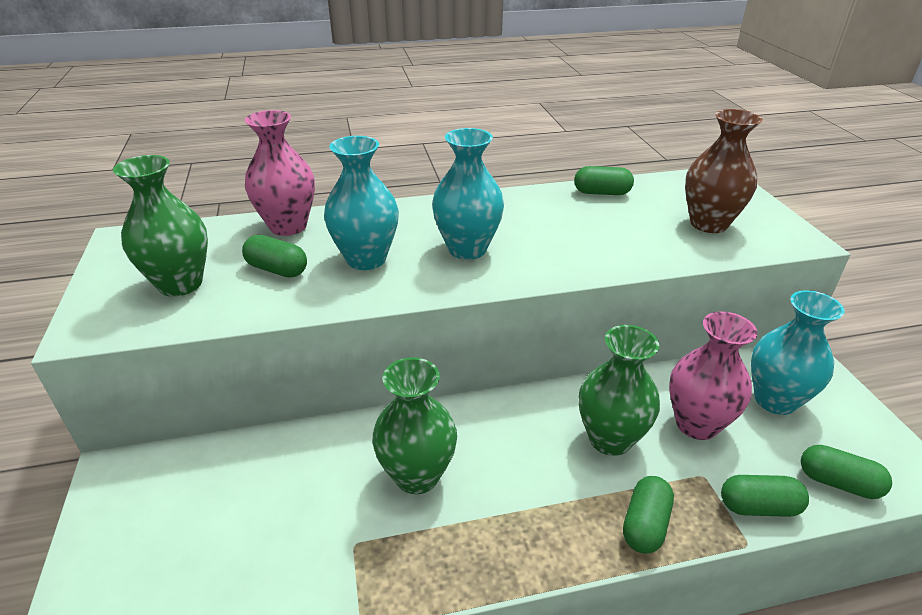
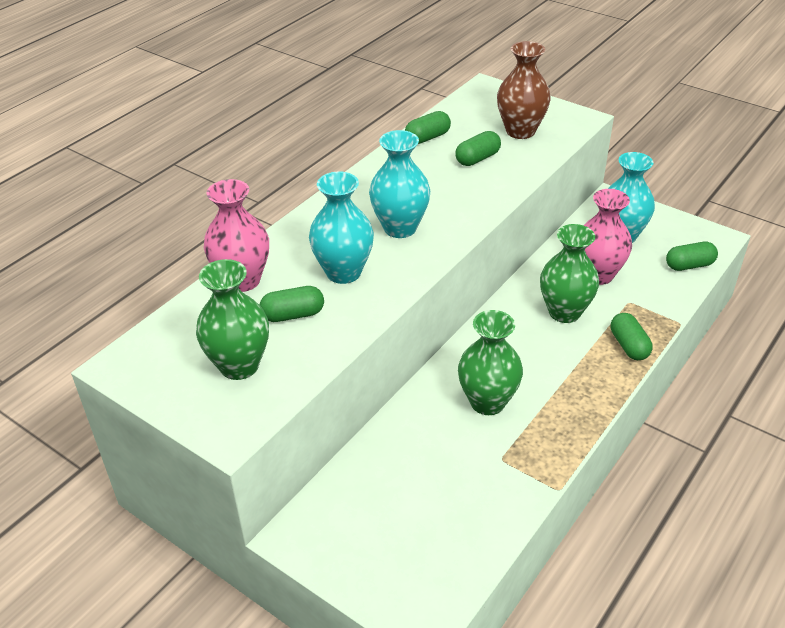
camera: 40 degrees left, 5 degrees up
(758, 507) = (668, 301): green capsule -> green capsule (477, 159)

